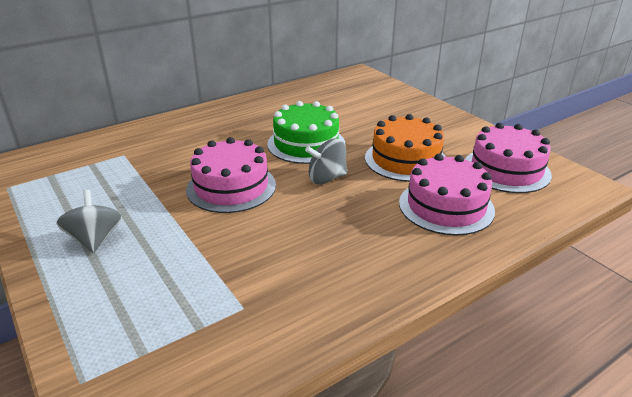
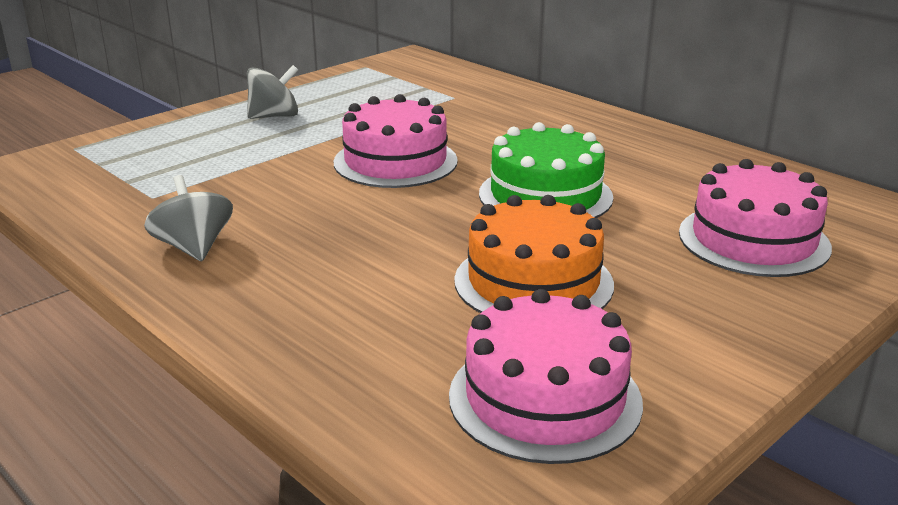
camera: 80 degrees right, 5 degrees down
(326, 178) = (440, 219): grey spinning top -> grey spinning top (194, 248)
(446, 206) = (380, 322): pink cake -> pink cake (753, 240)

